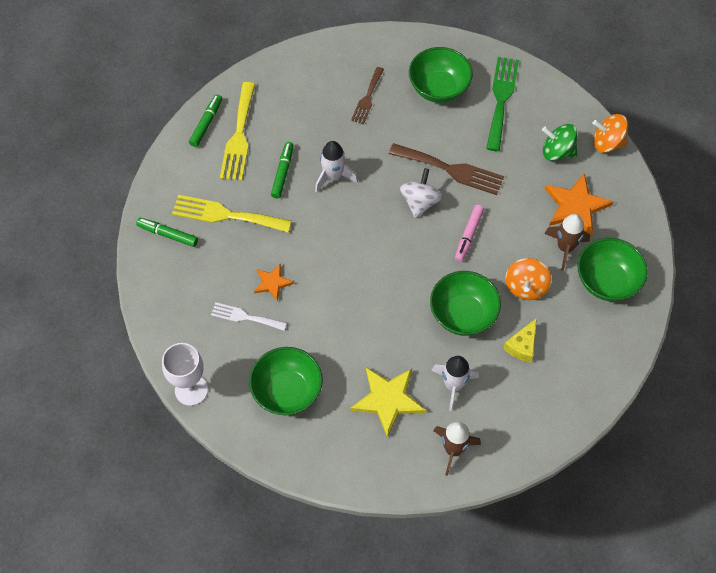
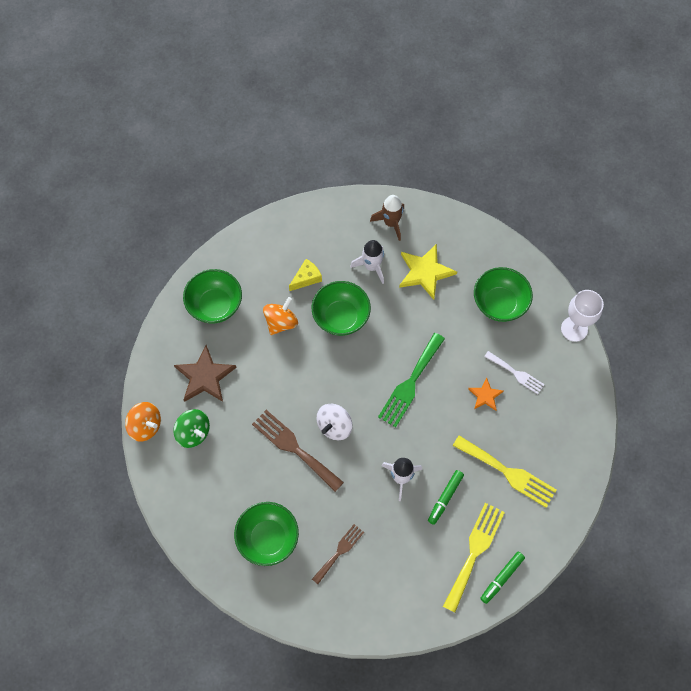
camera: 160 degrees left, 5 degrees up
(168, 234) = (564, 471): green marker -> none
(468, 235) = (307, 381): pink marker -> none
(501, 99) = (215, 505): green fork -> green fork (410, 383)
(565, 248) = (233, 343): brown rocket -> none
(576, 206) = (205, 376): orange star -> brown star

